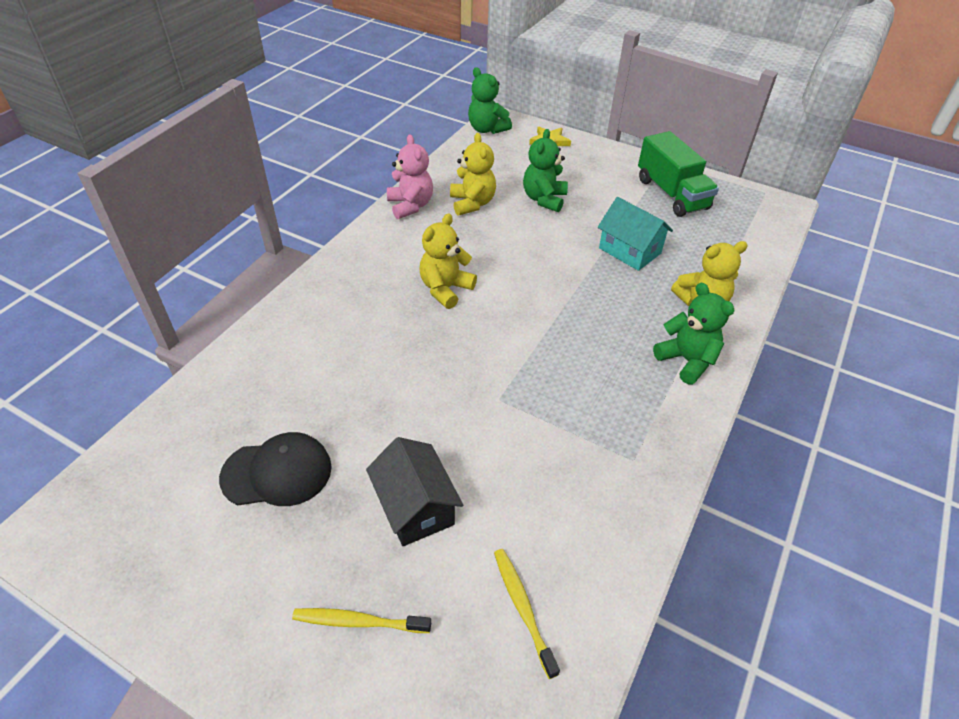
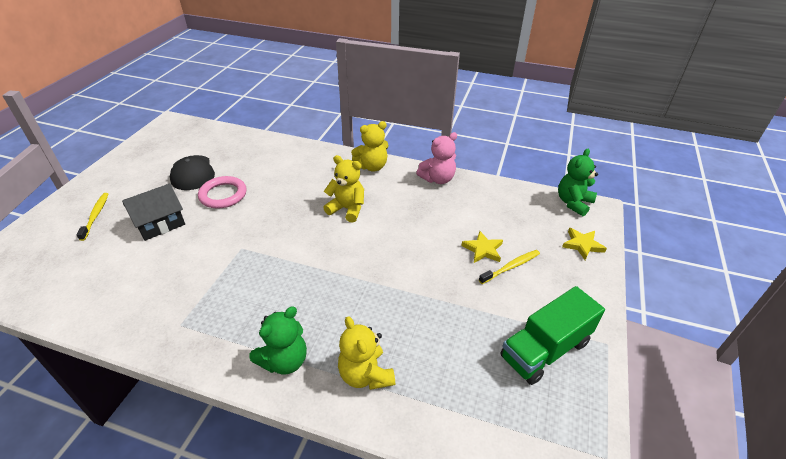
camera: 80 degrees right, 5 degrees down
(364, 424) = (223, 195): none -> pink ring
(472, 203) = (455, 208): yellow teddy bear -> yellow teddy bear (372, 166)
(523, 608) = (81, 275): yellow toothbrush -> yellow toothbrush (511, 267)
(544, 199) = (483, 249): green teddy bear -> yellow star
(630, 250) = (429, 315): turquoise house -> none

